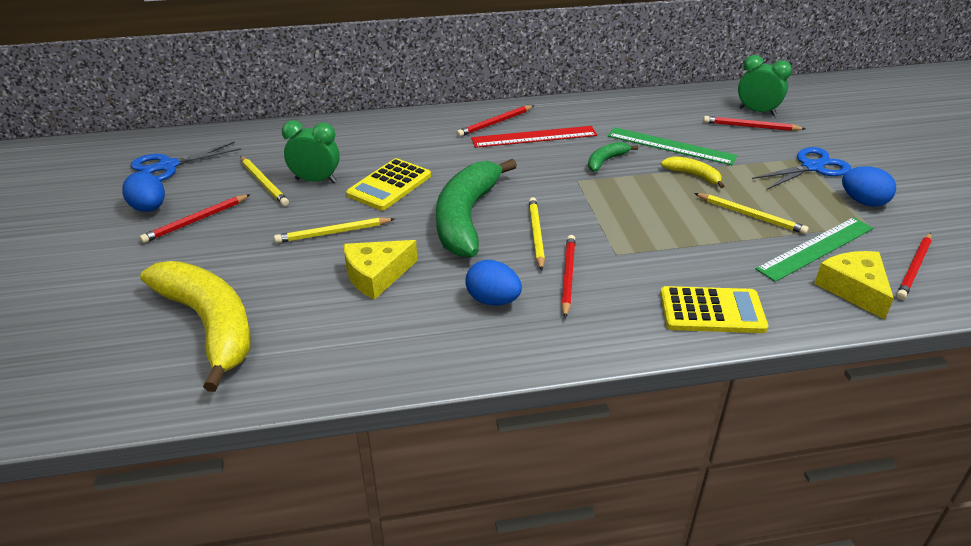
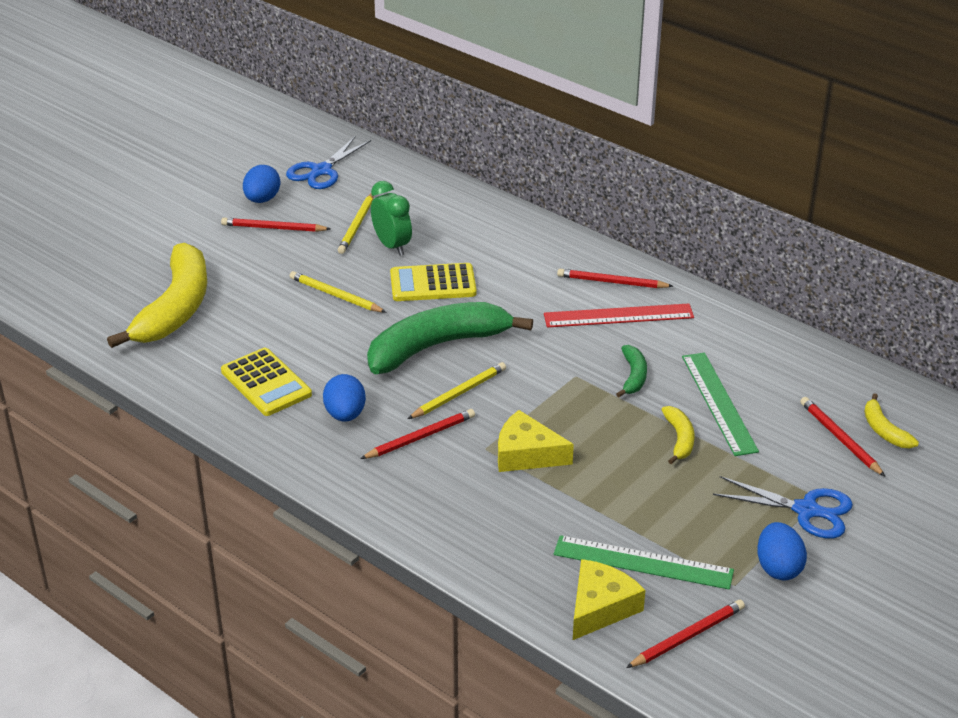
camera: 50 degrees right, 0 degrees up
(168, 166) = (321, 171): blue scissors -> blue scissors turned 75 degrees counterclockwise
(376, 275) = (309, 345): yellow cheese -> yellow cheese (526, 454)
(534, 137) = (618, 316): red ruler -> red ruler turned 45 degrees counterclockwise
(606, 161) = (633, 376): green banana -> green banana turned 90 degrees clockwise
(712, 311) = (465, 534): yellow calculator -> yellow calculator (266, 383)
(750, 215) = (650, 502): yellow pencil -> none
(757, 111) = (884, 430): green clock -> yellow banana
(914, 268) = (687, 637): red pencil -> red pencil turned 150 degrees clockwise

